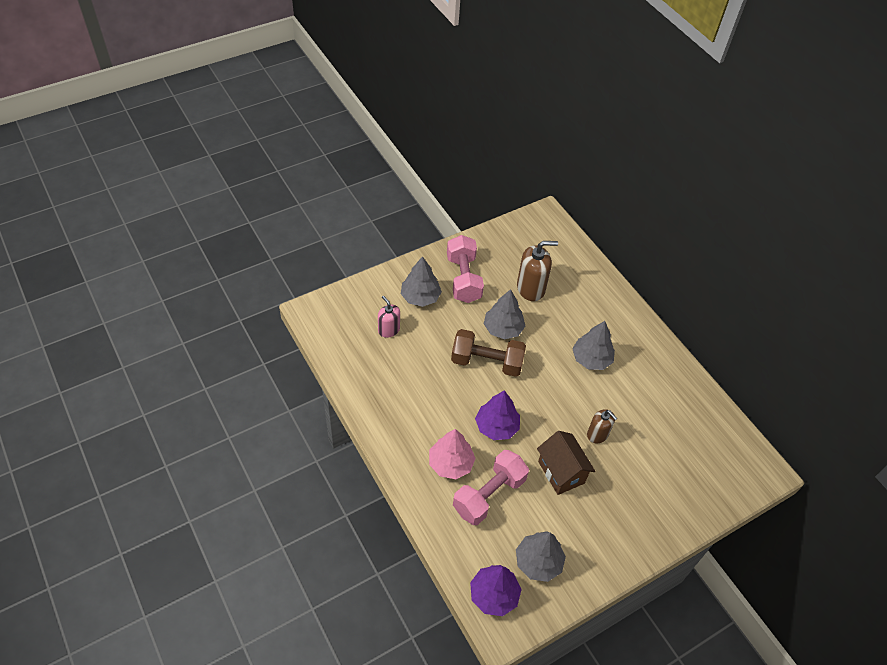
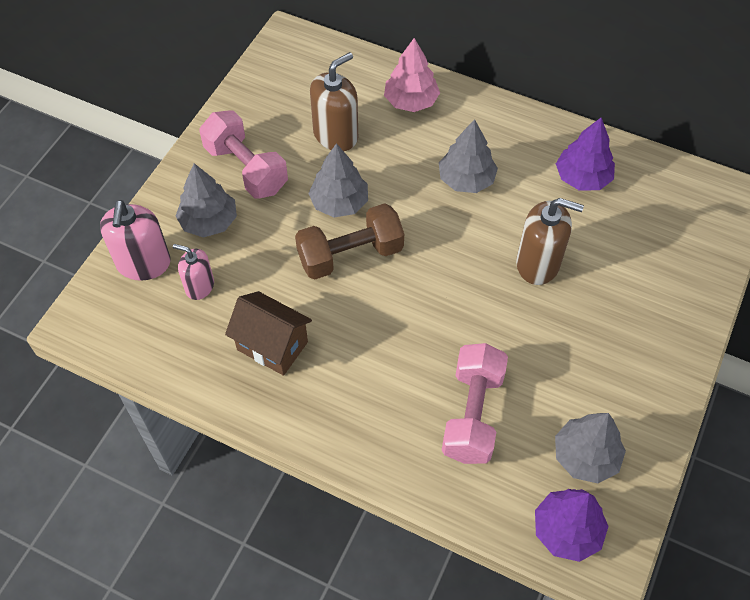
camera: 30 degrees left, 5 degrees up
(368, 300) = (143, 263): none -> pink soap dispenser
(451, 463) = (400, 405): pink tree -> pink tree (411, 101)
(496, 426) = (420, 325): purple tree -> purple tree (582, 178)
(561, 472) = (532, 333): brown house -> brown house (272, 346)
(597, 434) = (538, 263): brown soap dispenser -> brown soap dispenser, size x1.61

